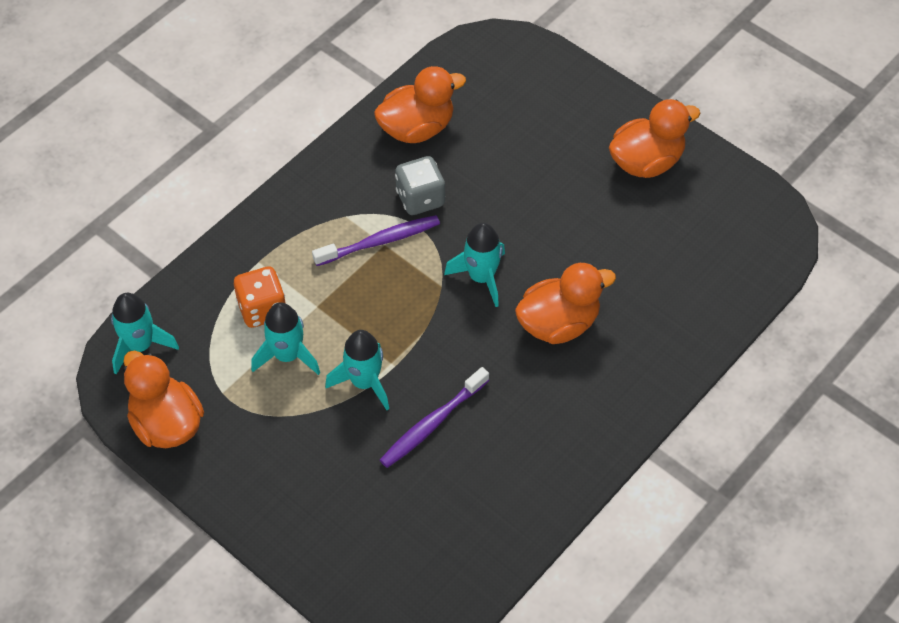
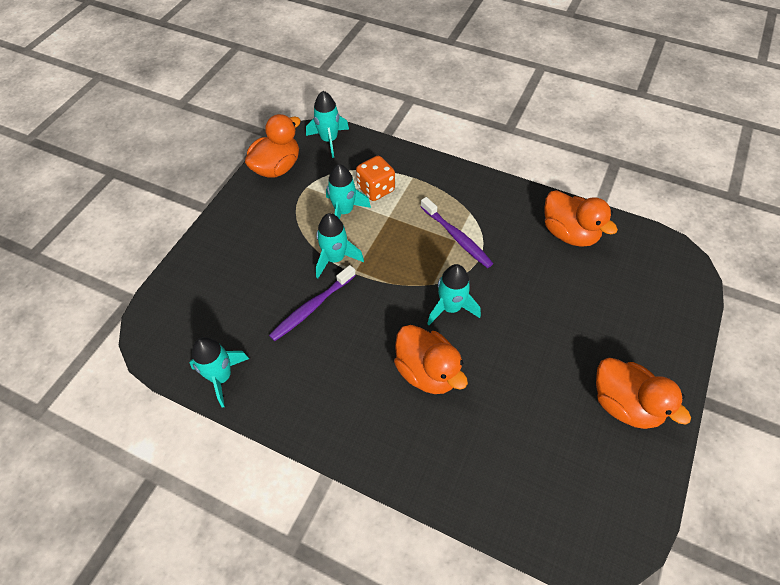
camera: 75 degrees right, 0 degrees up
(420, 198) = (506, 251): grey dice -> none
(432, 424) = (311, 307): purple toothbrush -> purple toothbrush turned 75 degrees counterclockwise
(501, 541) = (221, 377): none -> turquoise rocket

